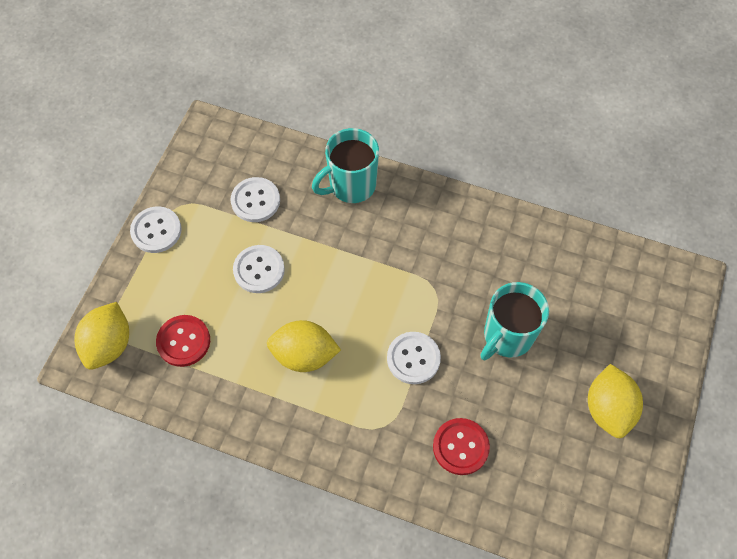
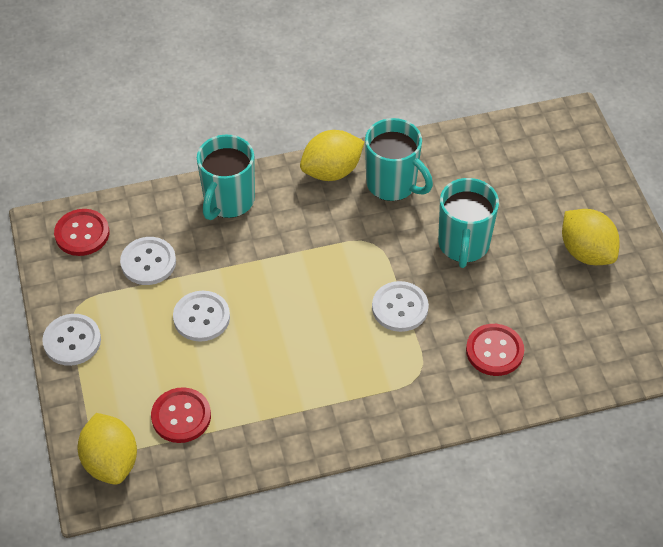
camera: 35 degrees left, 10 degrees down
(227, 149) = (82, 234): none -> red button
(304, 355) = (302, 361): yellow lemon -> yellow lemon (331, 171)
(490, 247) = (392, 184): none -> turquoise mug

